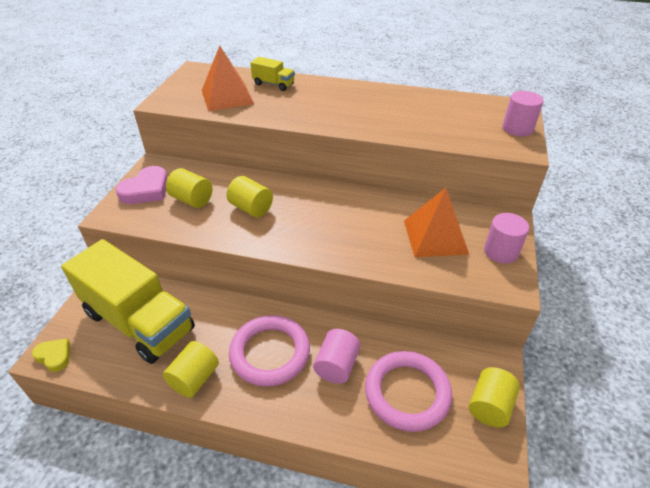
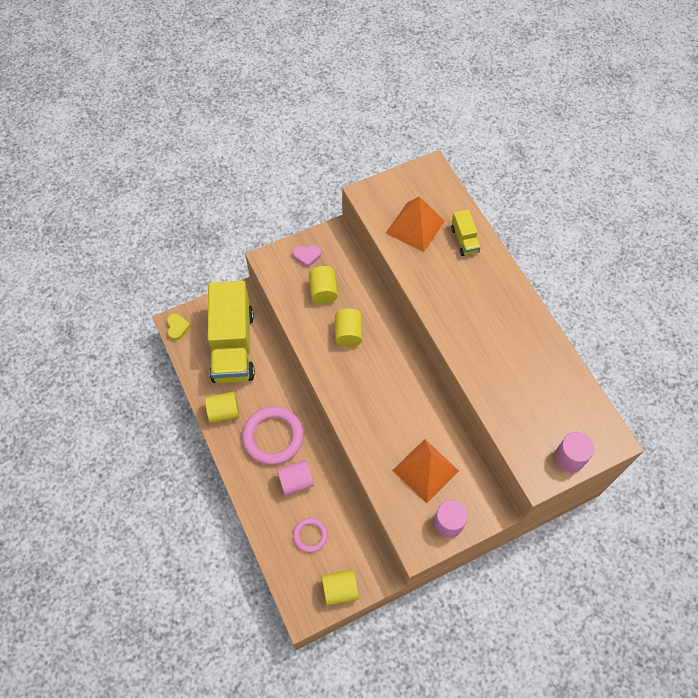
camera: 50 degrees right, 20 degrees up
(146, 190) = (307, 256): pink heart -> pink heart, size x0.61
(407, 393) = (310, 535): pink ring -> pink ring, size x0.54

